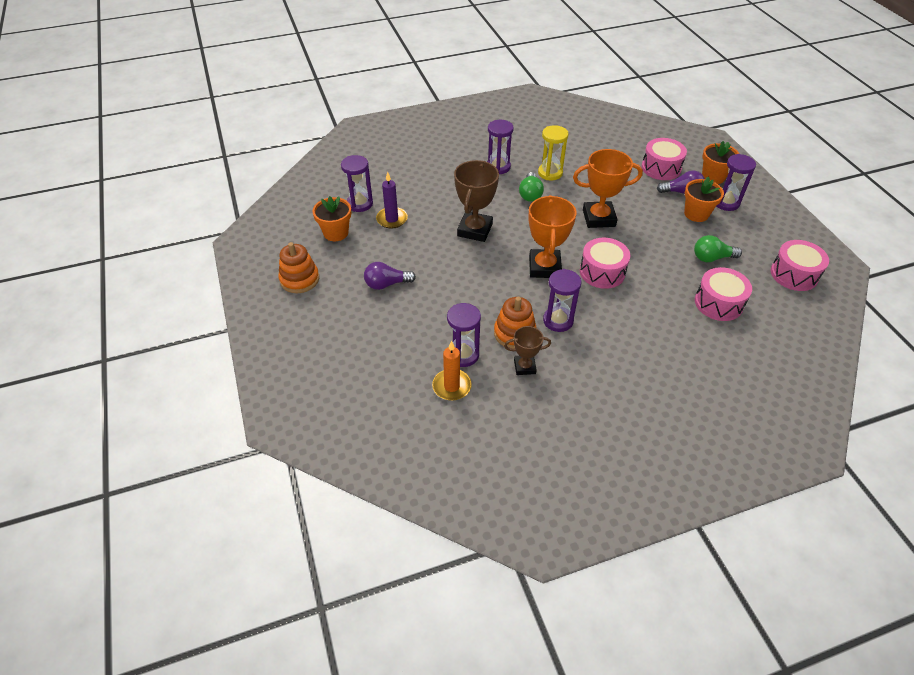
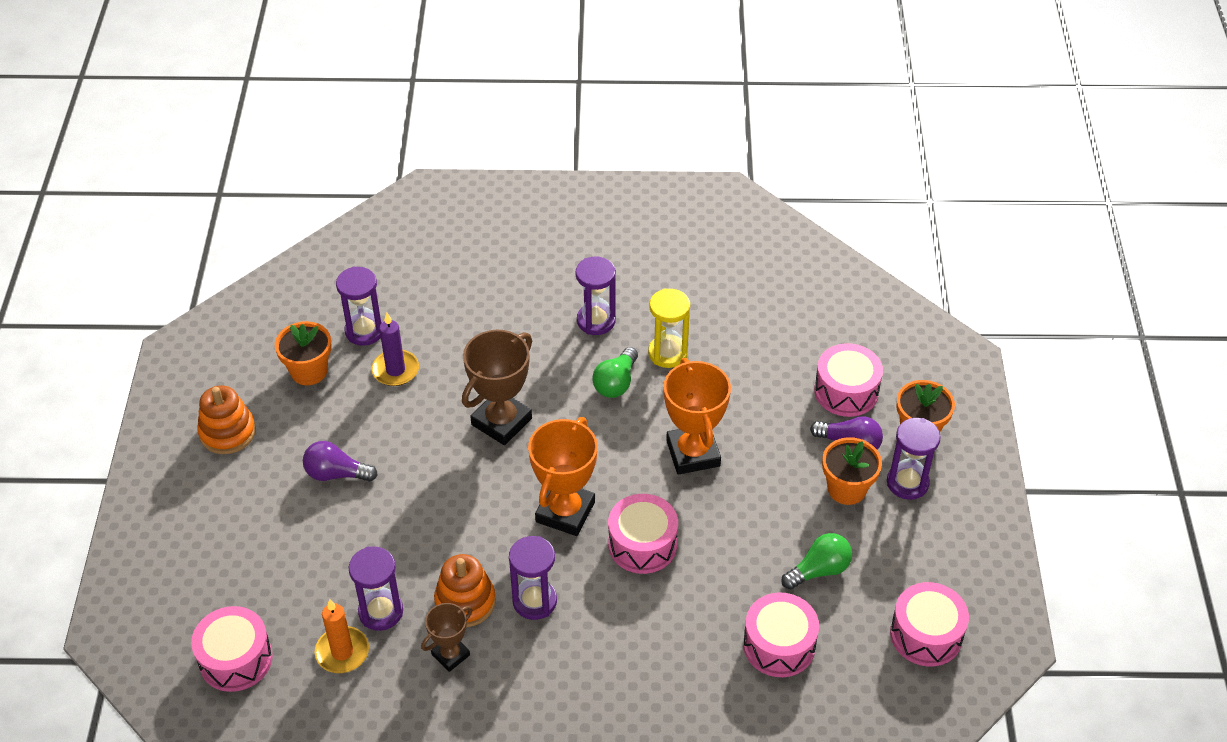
camera: 20 degrees right, 0 degrees up
(380, 413) = (236, 659): none -> pink drum
(524, 367) = (450, 655): brown trophy -> brown trophy turned 60 degrees counterclockwise
(598, 218) = (693, 453): orange trophy -> orange trophy turned 60 degrees clockwise
(711, 258) = (819, 570): green light bulb -> green light bulb turned 135 degrees clockwise

